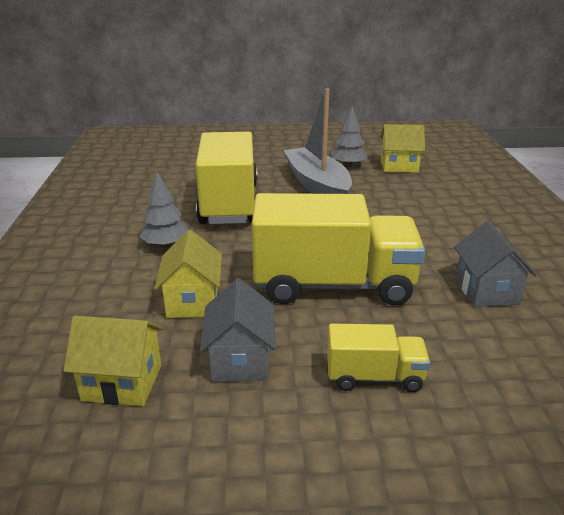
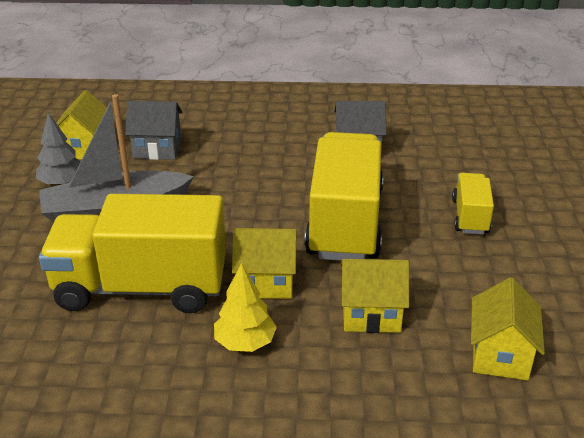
camera: 85 degrees left, 5 degrees up
(166, 245) = (245, 342): grey tree -> yellow tree
(237, 249) = (266, 282): none -> yellow house
(240, 360) = (459, 283): grey house -> grey house (157, 149)

